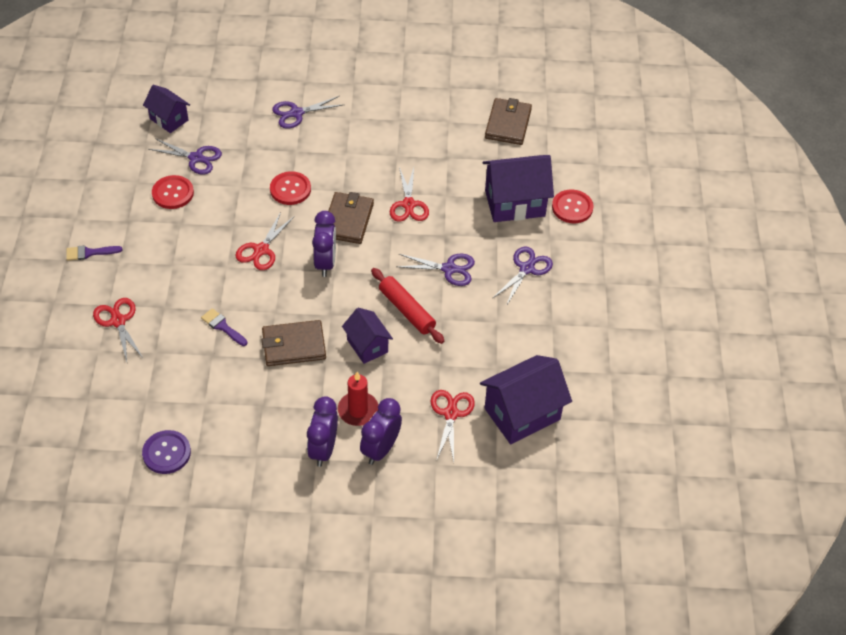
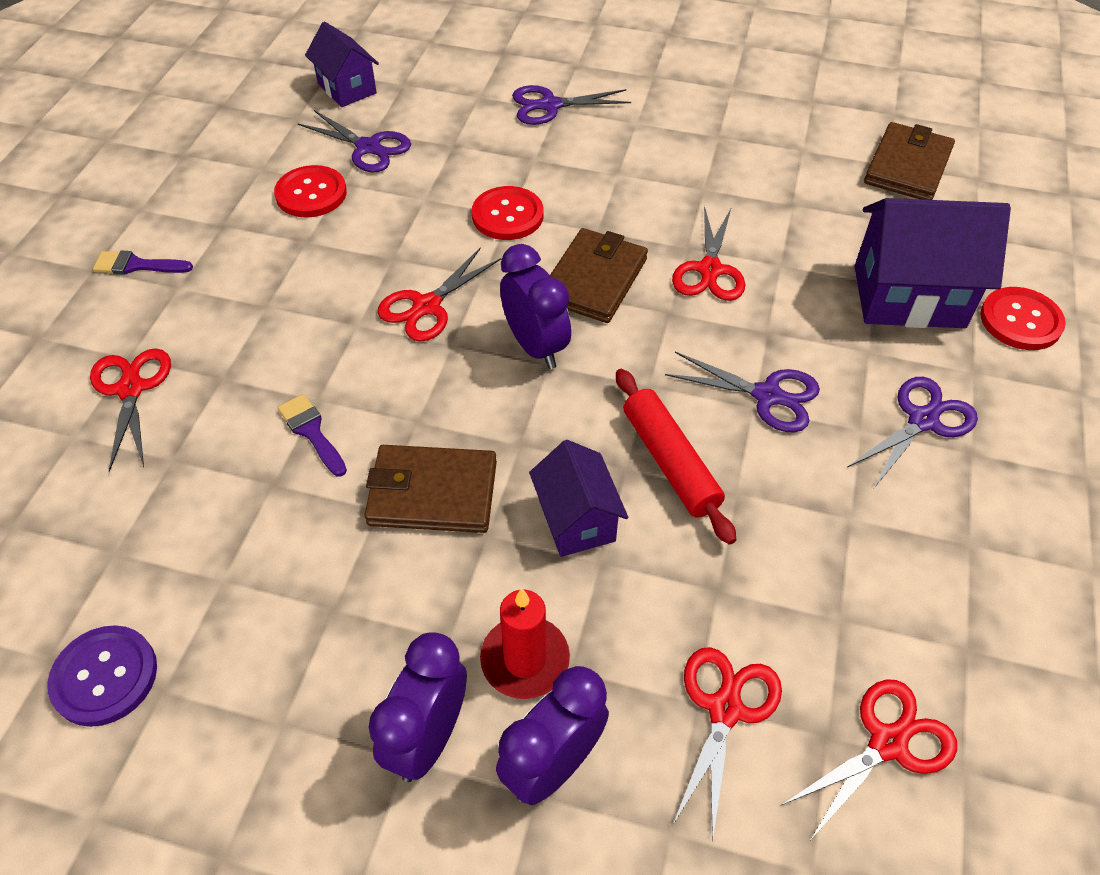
camera: 15 degrees right, 0 degrees up
(325, 263) = (535, 346): purple clock -> purple clock turned 45 degrees counterclockwise
(522, 414) = (887, 743): purple house -> red scissors

